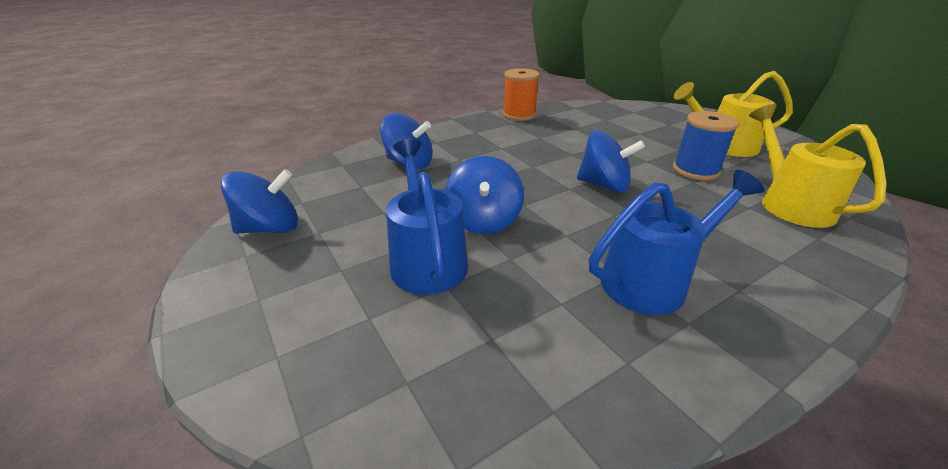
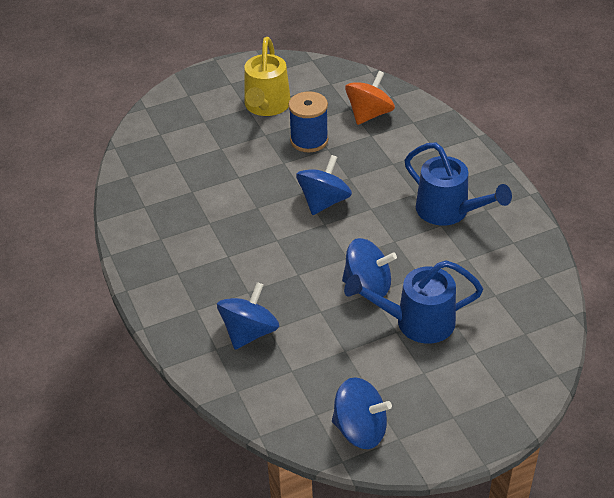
camera: 80 degrees left, 10 degrees up
(270, 228) = (360, 429): blue spinning top -> blue spinning top turned 120 degrees clockwise
(519, 115) = (137, 228): orange spool -> none
(653, 280) = (449, 211): blue watering can -> blue watering can turned 150 degrees clockwise
(788, 203) = (369, 114): yellow watering can -> orange spinning top

